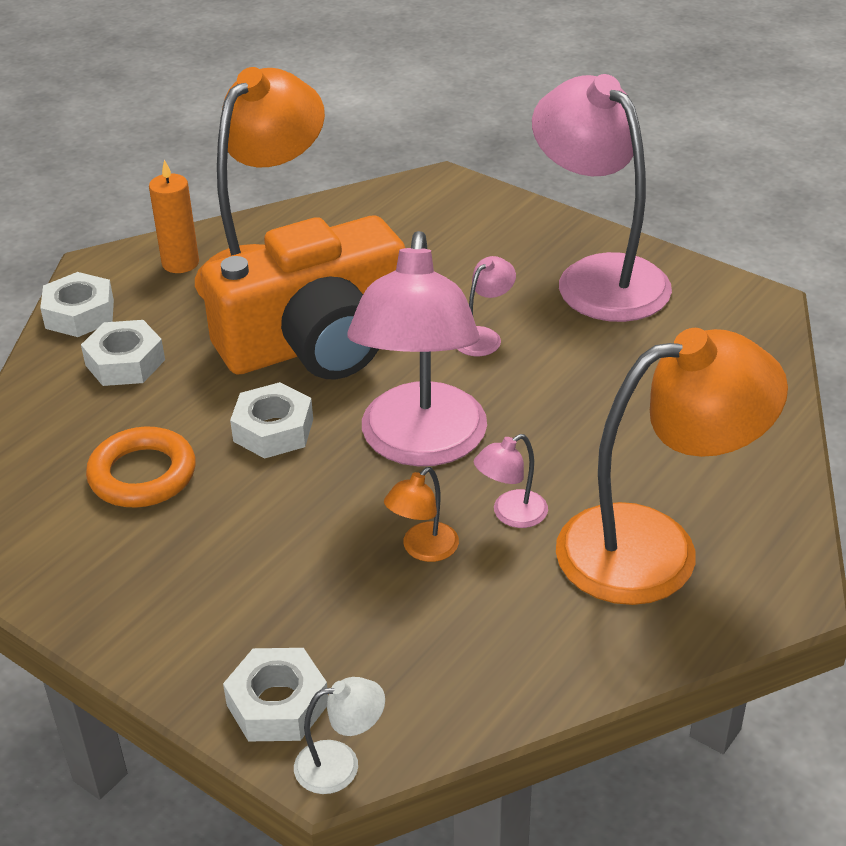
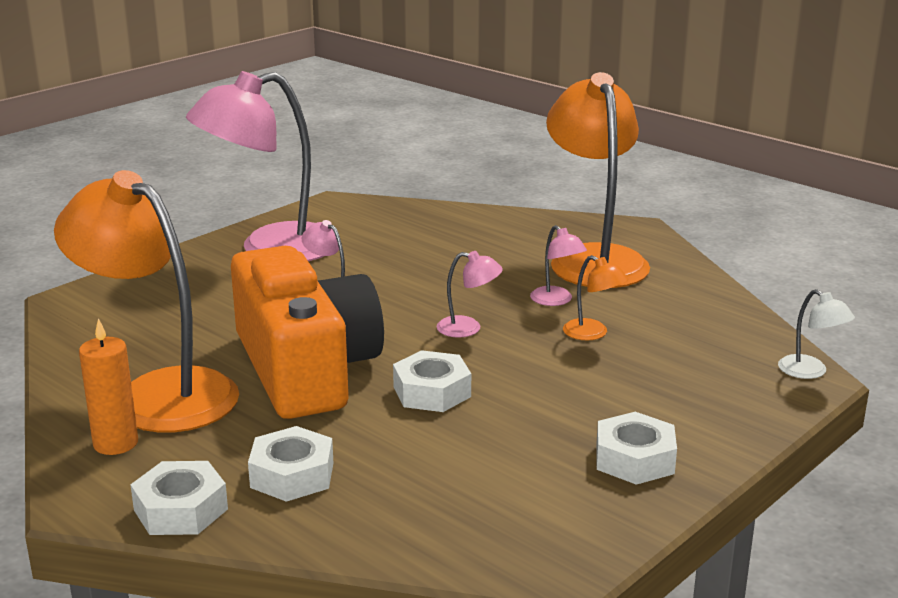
camera: 85 degrees left, 15 degrees down
(142, 474) = (482, 459): orange ring -> none
(277, 704) = (760, 394): white nut -> white nut (634, 459)
(340, 764) = (810, 372): white lamp -> white lamp turned 150 degrees clockwise
(421, 445) = (468, 328): pink lamp -> pink lamp, size x0.41

